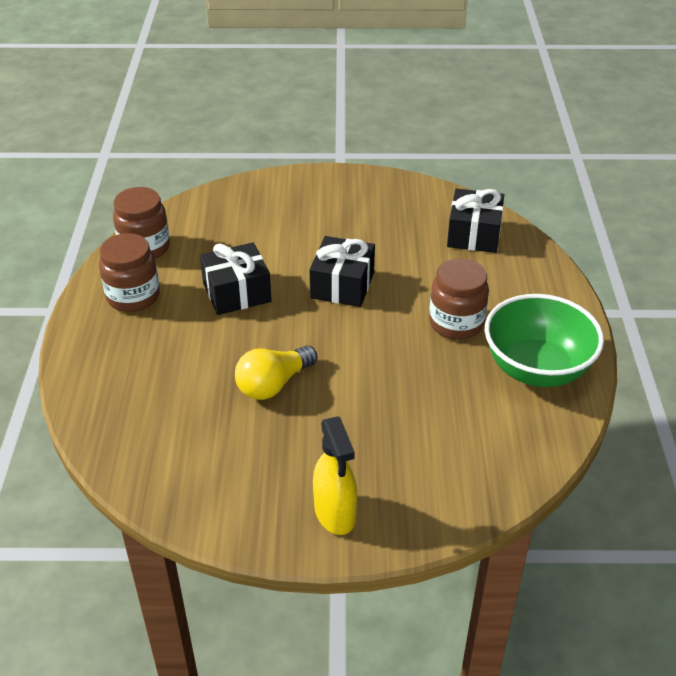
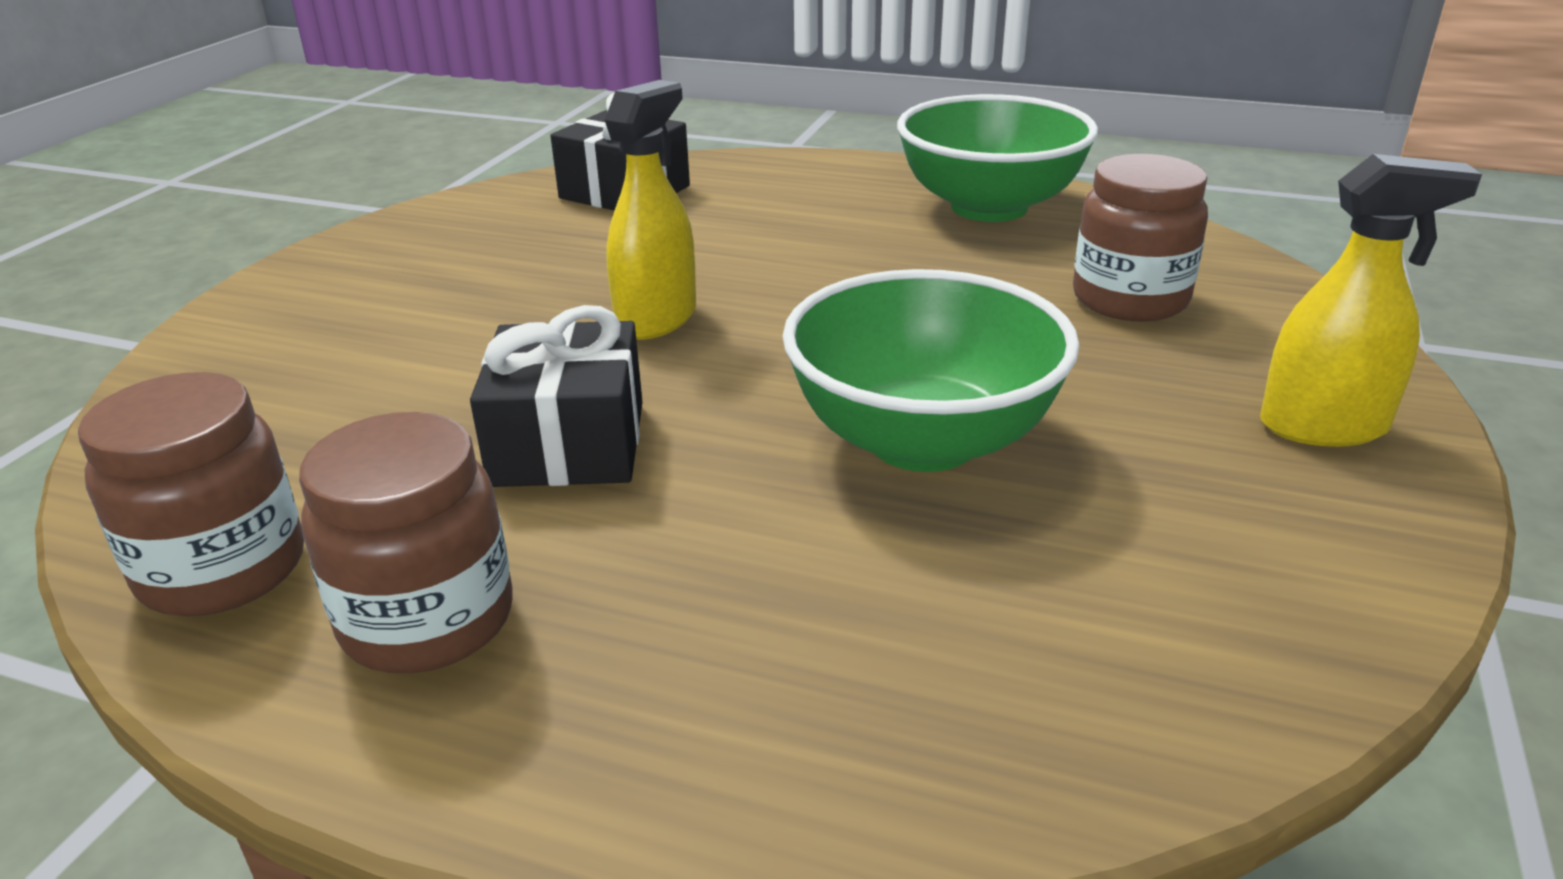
camera: 70 degrees left, 10 degrees down
(273, 384) = (922, 440): yellow light bulb -> green bowl
(342, 285) = (657, 319): black gift -> yellow spray bottle
(456, 323) = (845, 241): brown jar -> brown jar (1130, 299)

